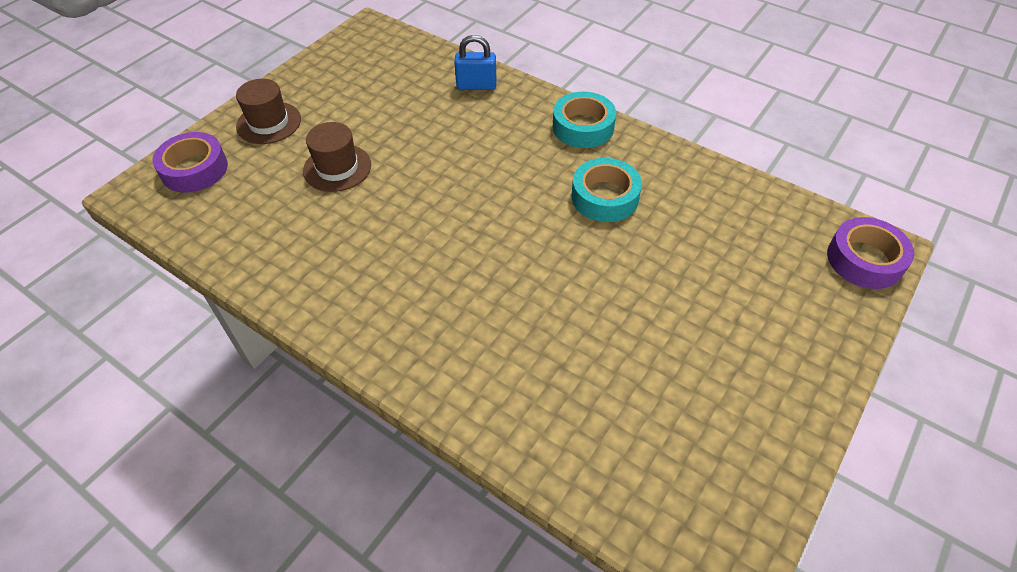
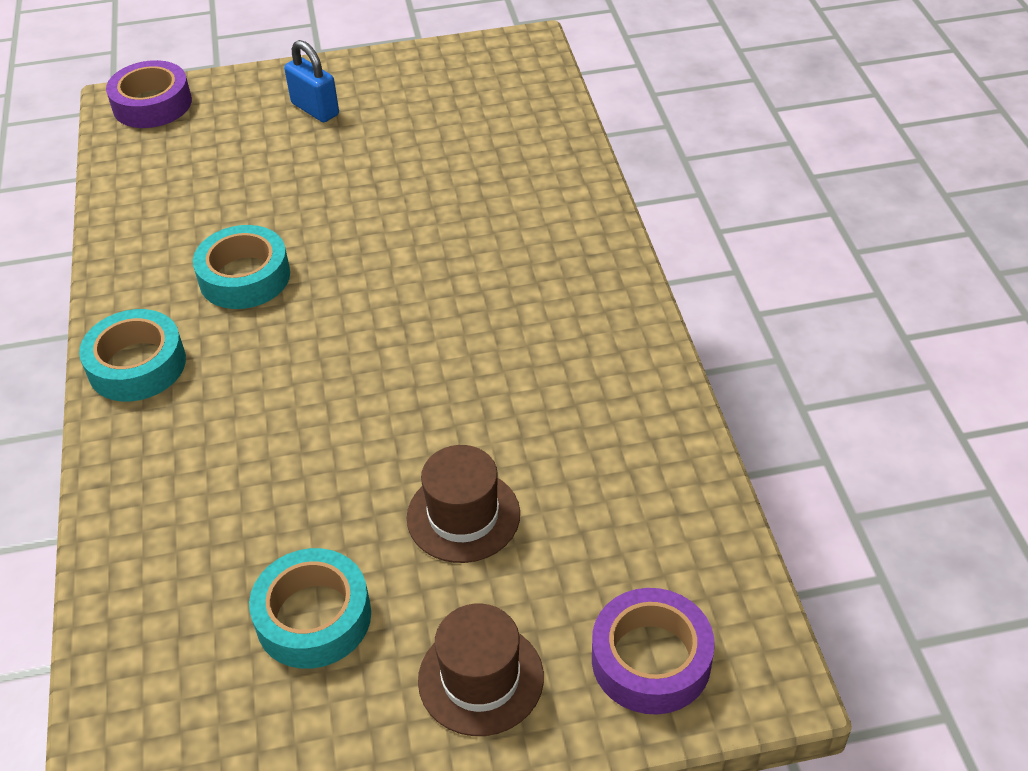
camera: 135 degrees left, 5 degrees down
(363, 100) = (313, 617): none -> turquoise tape
(476, 86) = (148, 523): blue padlock -> blue padlock (315, 109)

